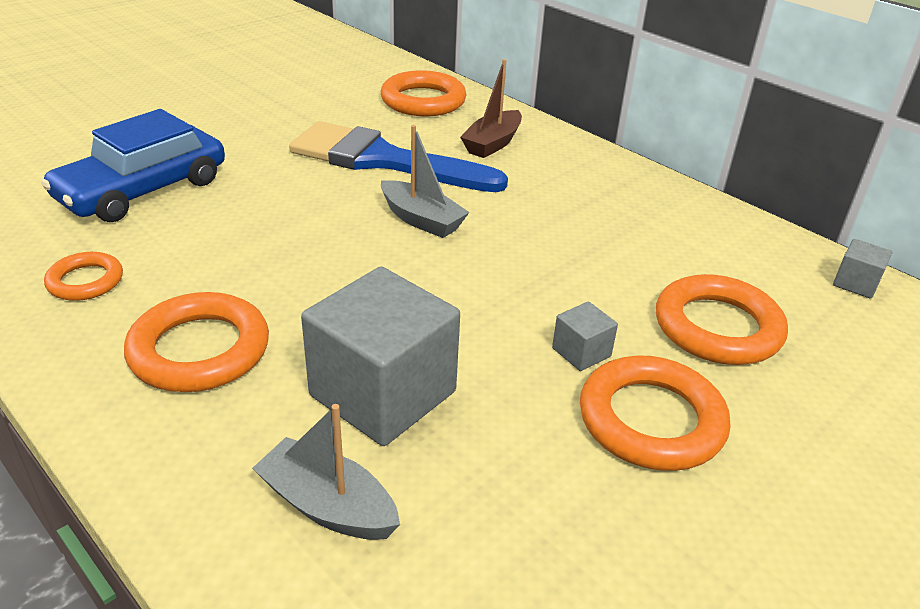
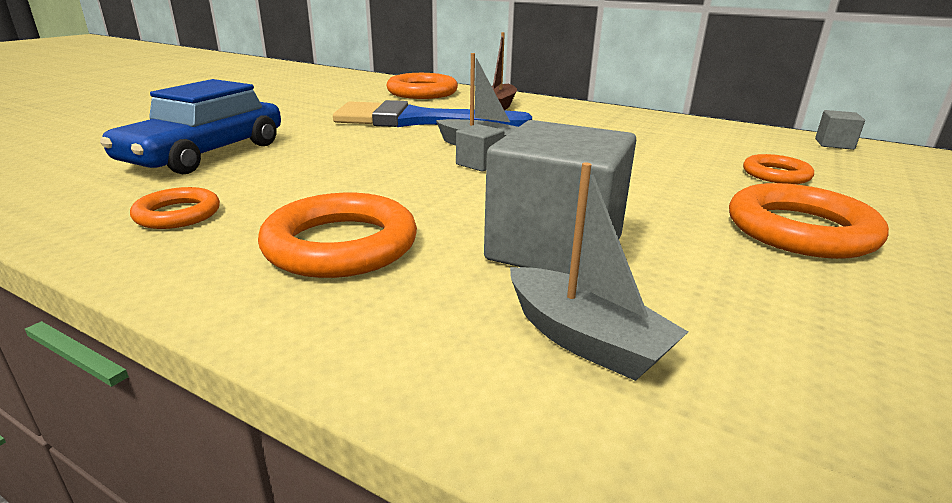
camera: 15 degrees left, 10 degrees down
(328, 505) = (585, 340): grey boat -> grey boat turned 150 degrees counterclockwise
(581, 352) = (694, 200): grey cube -> grey cube (479, 164)
(717, 327) = (776, 174): orange ring -> orange ring, size x0.58

